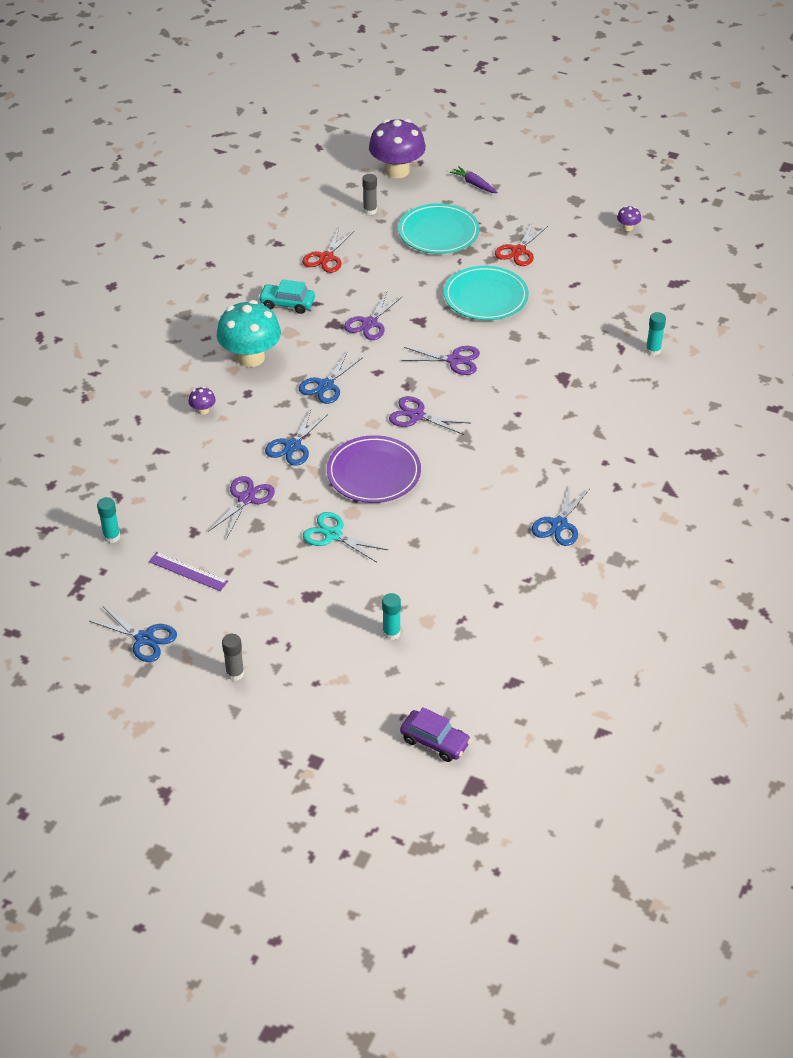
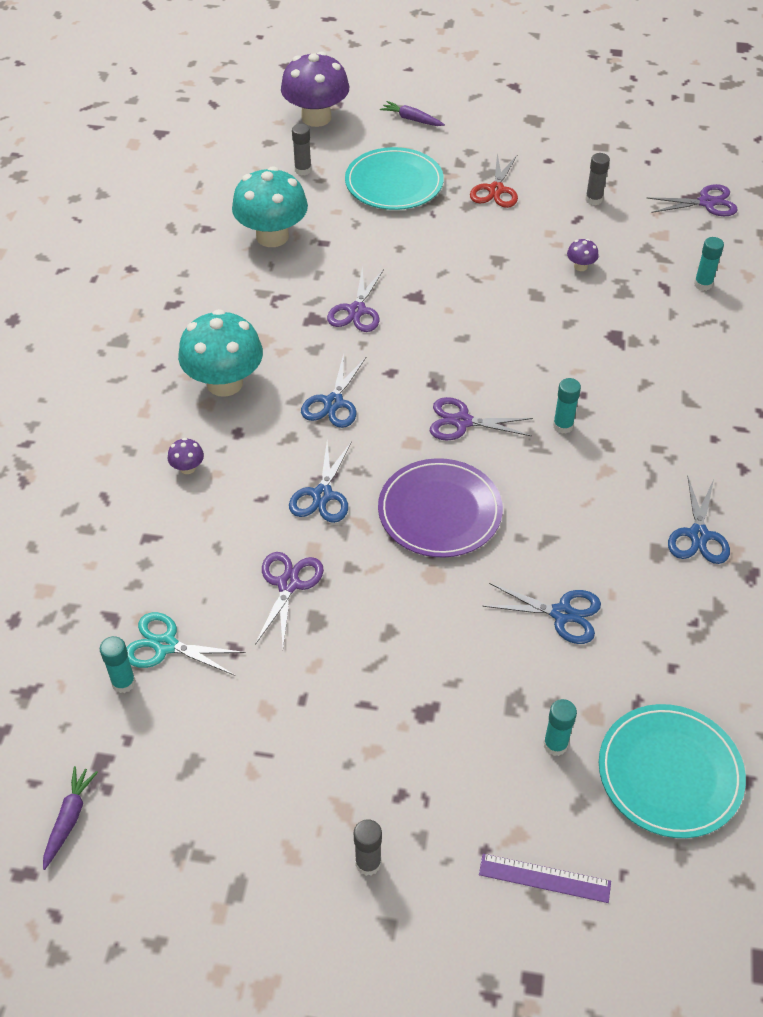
camera: 15 degrees left, 5 degrees up
(50, 608) = (69, 819): none -> purple carrot
(144, 639) = (221, 836): blue scissors -> blue scissors (562, 614)
(188, 571) = (247, 713): purple ruler -> purple ruler (544, 878)
(287, 304) = (246, 303): turquoise car -> none
(326, 257) = (272, 236): red scissors -> turquoise mushroom
(333, 535) = (422, 613): turquoise scissors -> turquoise scissors (165, 645)
(435, 741) = (682, 905): purple car -> none
(454, 360) = (478, 339): purple scissors -> purple scissors (706, 203)
(485, 297) = (481, 252): turquoise plate -> turquoise plate (669, 773)
(492, 432) = (563, 426): none -> turquoise glue stick
(595, 271) = (593, 199): none -> grey glue stick
(627, 227) = (606, 142): purple mushroom -> purple mushroom (580, 266)

